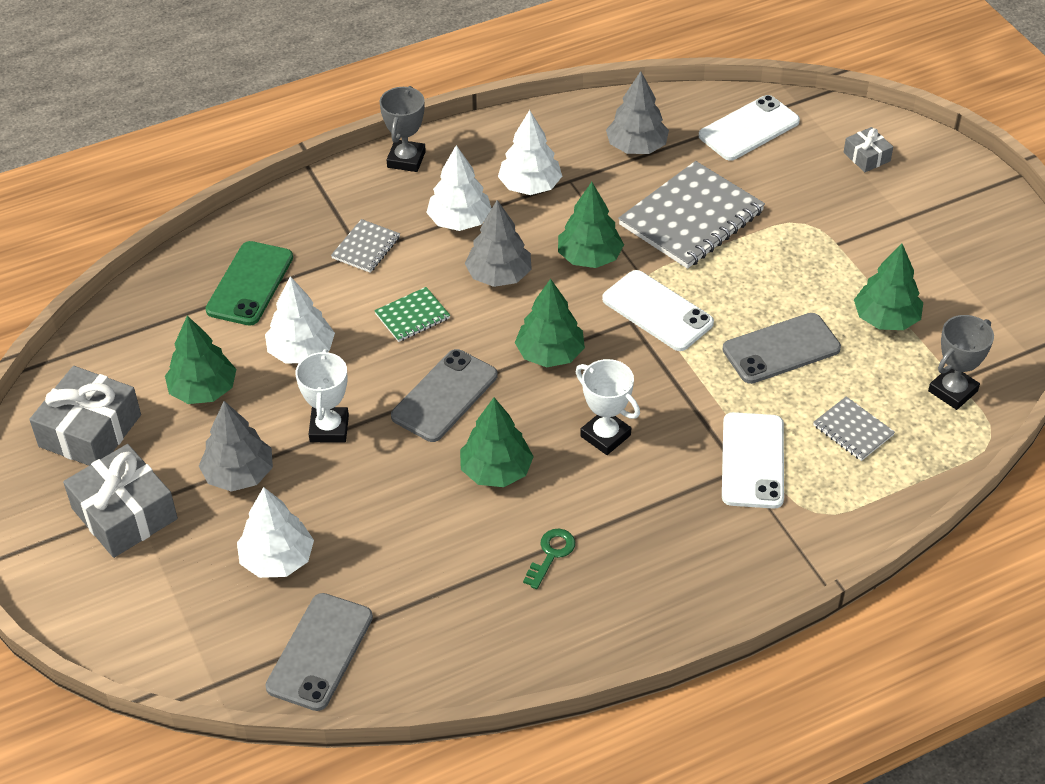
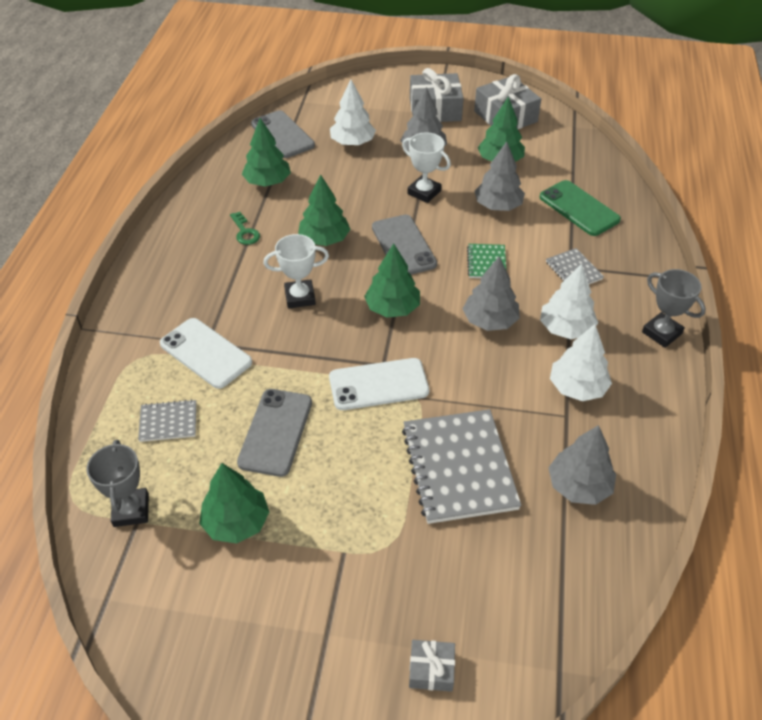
camera: 125 degrees right, 0 degrees up
(301, 351) = (498, 206): white tree -> grey tree
(589, 257) = (467, 378): green tree -> green tree (267, 182)
(749, 129) = (545, 593): white phone -> none

